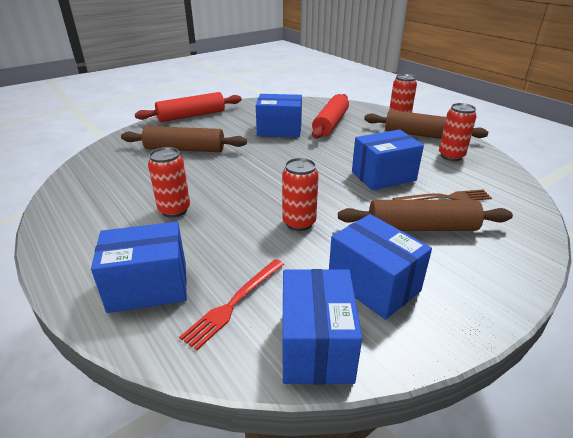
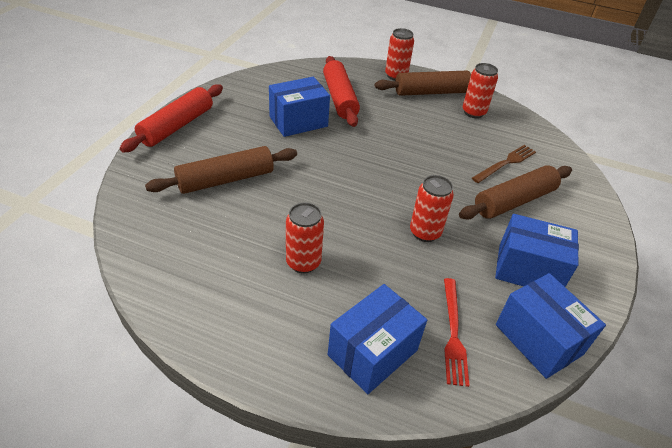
camera: 35 degrees left, 10 degrees up
(383, 176) = (443, 154): blue box -> none

